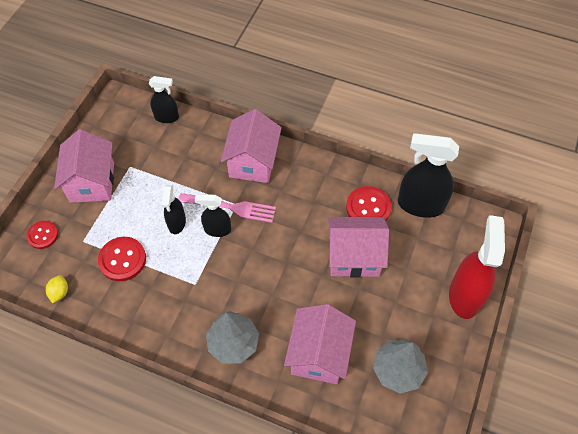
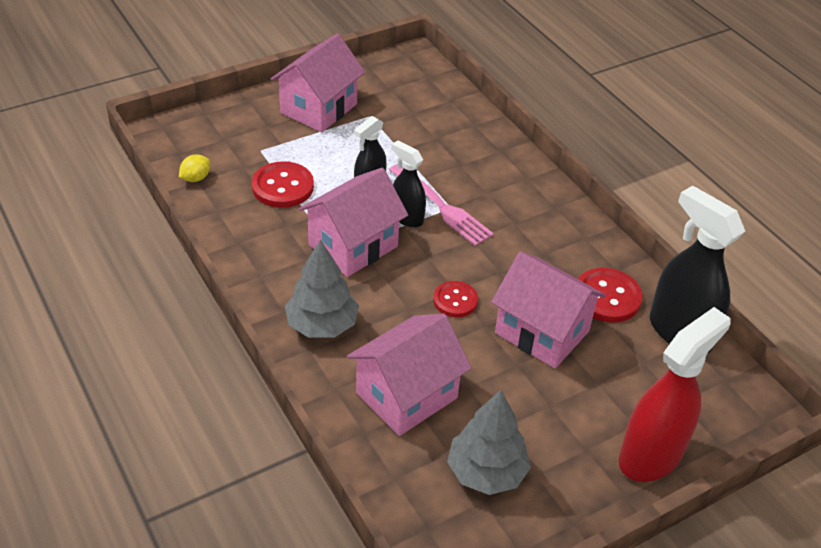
camera: 35 degrees right, 15 degrees down
(43, 235) = (228, 124): red button -> red button (455, 300)
(167, 117) = (451, 95): black spray bottle -> none
(253, 162) = (508, 181): pink house -> pink house (353, 245)

